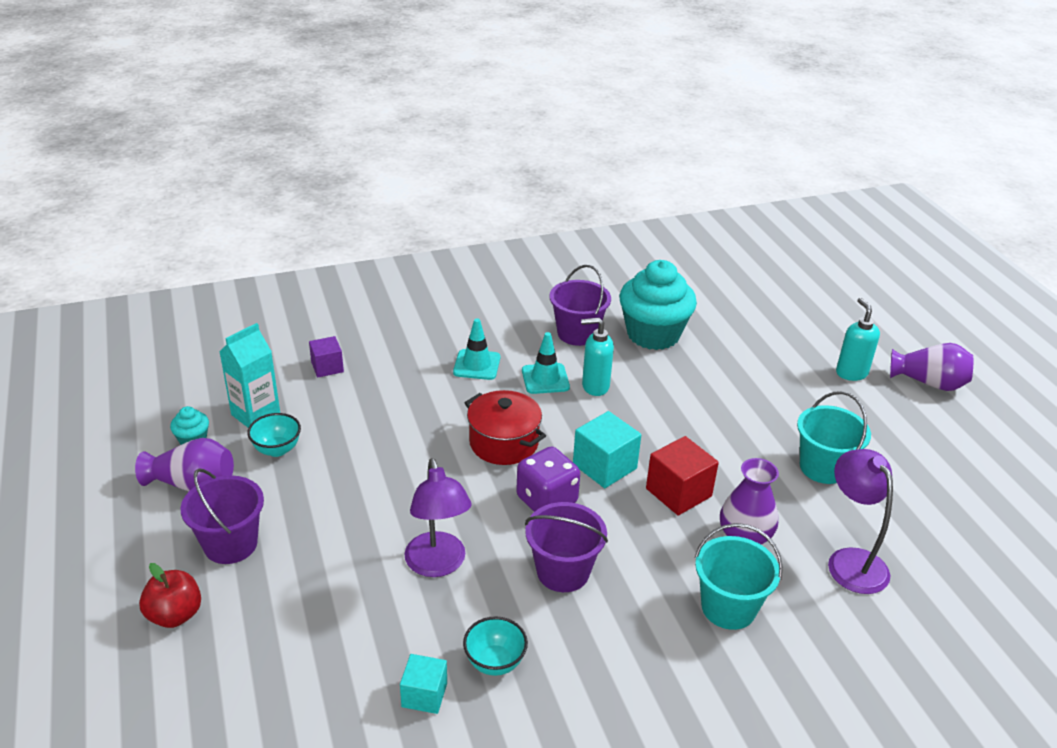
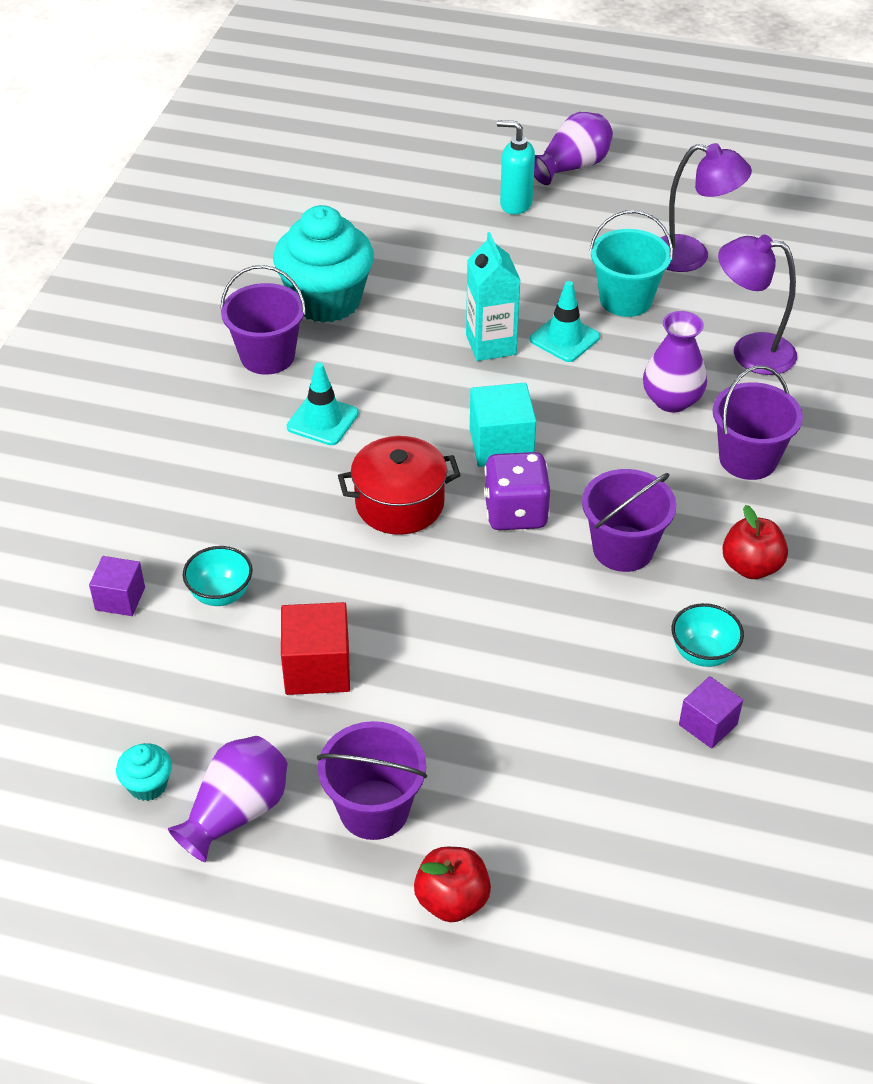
camera: 55 degrees left, 10 degrees up
(256, 415) = (153, 704): turquoise carton -> turquoise carton (491, 345)
(277, 449) = (240, 706): turquoise bowl -> turquoise bowl (221, 594)
(424, 695) = (708, 724): turquoise cube -> purple cube
(438, 565) = (543, 640): purple lamp -> purple lamp (691, 256)
(477, 365) = (245, 464): turquoise traffic cone -> turquoise traffic cone (564, 338)
(595, 386) = (371, 389): turquoise soap dispenser -> none
(612, 656) = (751, 566): none -> red apple
(678, 492) = (581, 412): red cube -> red cube (317, 668)
(728, 607) = (748, 459): turquoise bucket -> purple bucket

